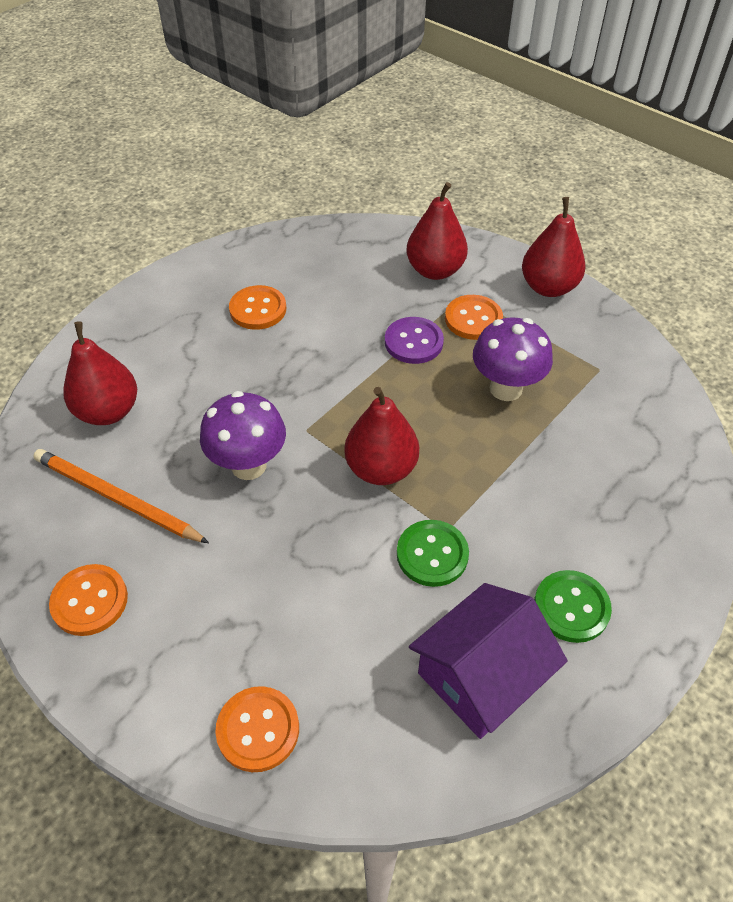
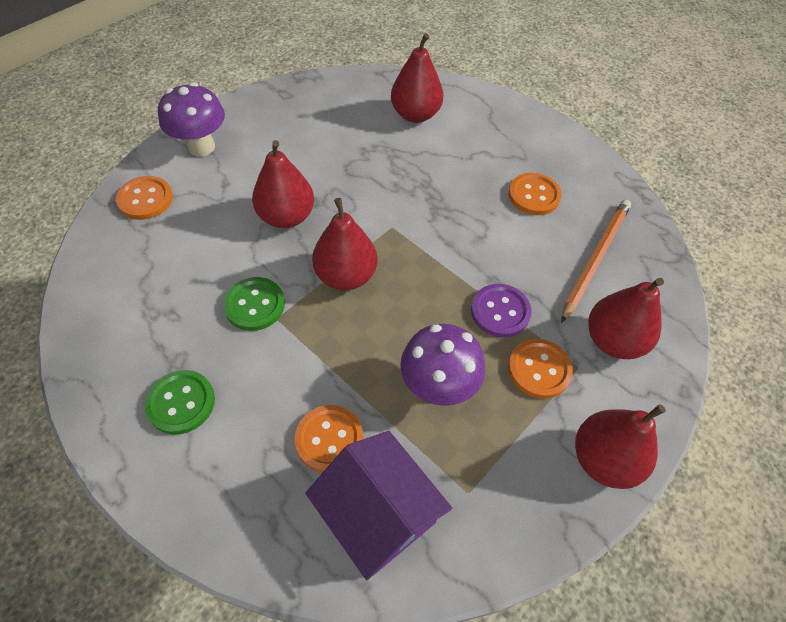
camera: 90 degrees right, 5 degrees up
(90, 601) = (257, 119): orange button -> orange button (329, 439)
(116, 498) = (336, 125): orange pencil -> orange pencil (595, 259)
(248, 465) = (358, 192): purple mushroom -> purple mushroom (201, 147)
(291, 538) = (286, 217): none -> red pear
(481, 676) = (141, 327): purple house -> purple house (378, 513)

